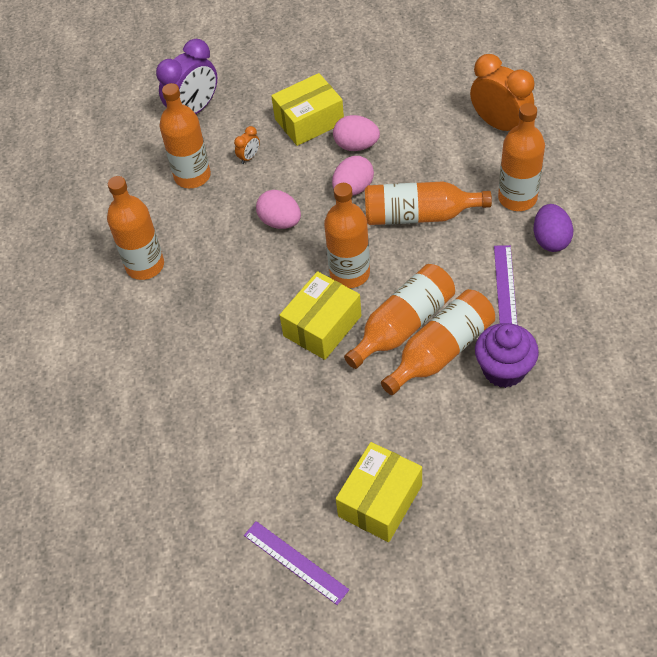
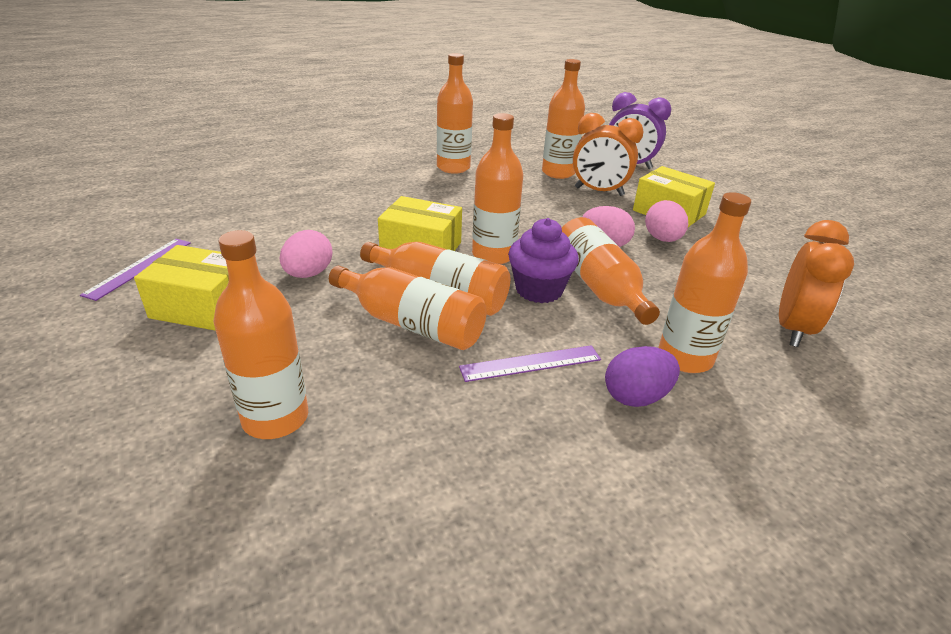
camera: 65 degrees right, 20 degrees down
(249, 157) = (599, 192): orange clock -> orange clock, size x2.27
(280, 222) = (535, 213): pink egg -> pink egg (308, 274)
(504, 369) = (397, 377): purple cupcake -> purple cupcake (539, 290)
(533, 446) = (275, 418): none -> orange bottle

